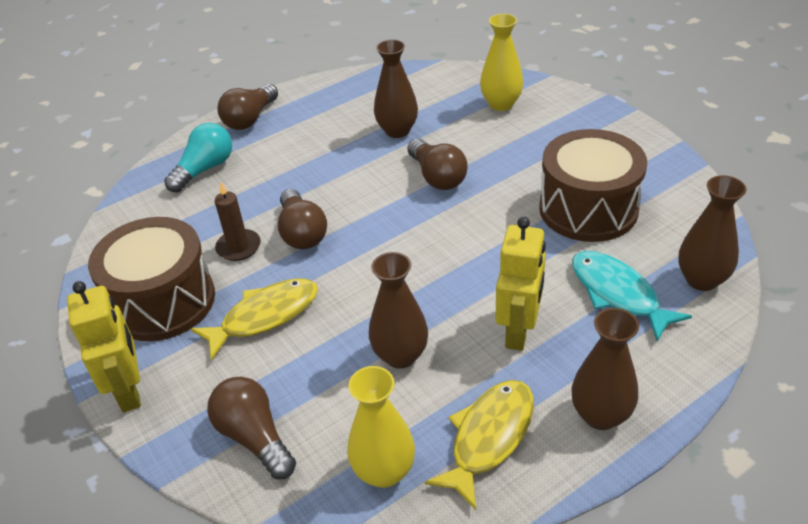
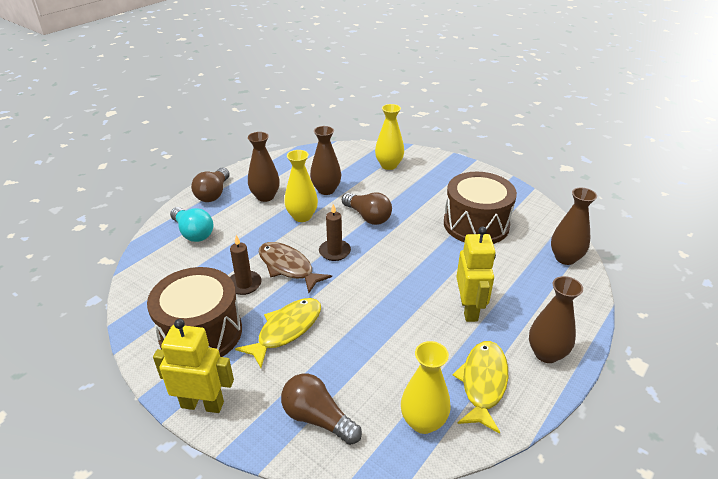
camera: 20 degrees left, 5 degrees down
(130, 391) = (202, 404): yellow robot -> yellow robot turned 45 degrees counterclockwise
(205, 169) = (193, 233): turquoise light bulb -> turquoise light bulb turned 120 degrees clockwise
(302, 233) = (288, 267): brown light bulb -> brown fish
(349, 165) = (302, 216): none -> yellow vase
(371, 220) = (334, 252): none -> brown candle
(400, 355) = (397, 339): brown vase -> brown vase (265, 196)
(618, 294) = (520, 275): turquoise fish -> none

